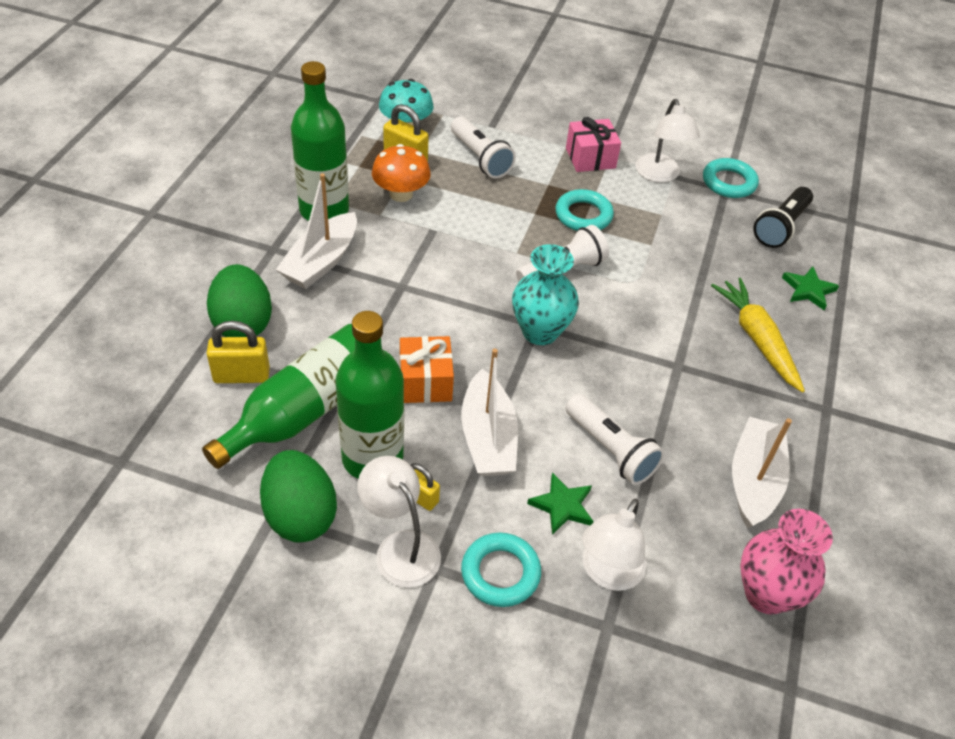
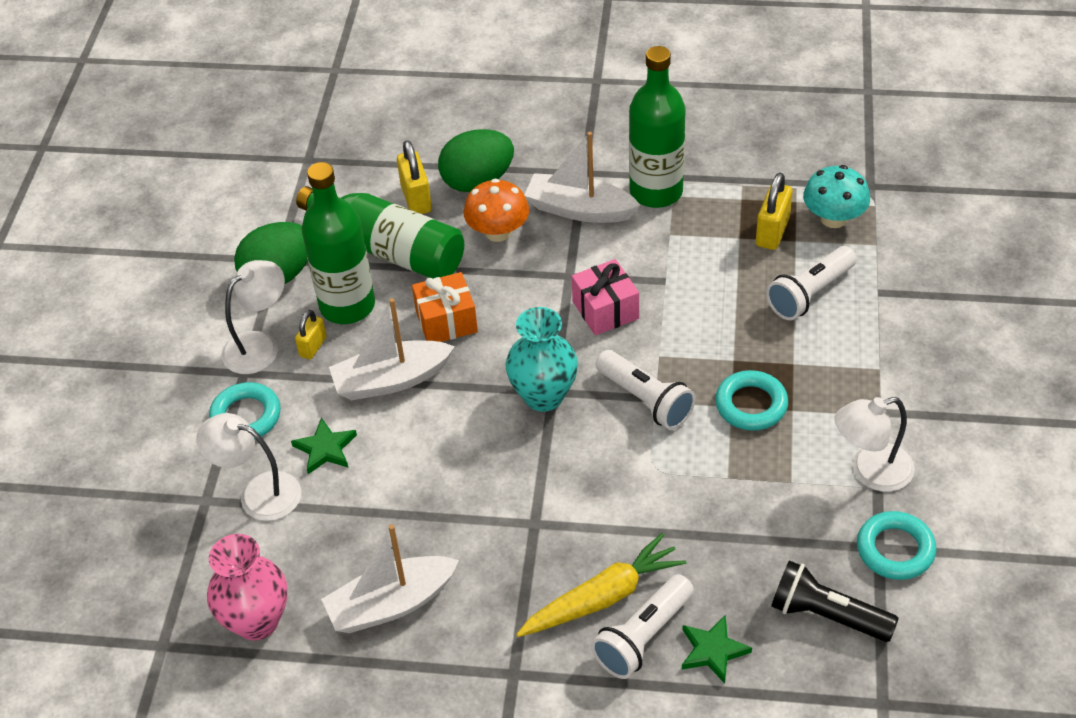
camera: 85 degrees right, 0 degrees up
(401, 194) = (710, 242): orange mushroom -> orange mushroom (498, 232)
(590, 158) = (867, 396): pink gift -> pink gift (605, 310)
(610, 450) = (401, 477): white flashlight -> white flashlight (643, 637)
(753, 480) = (391, 604): white boat -> white boat turned 150 degrees clockwise

